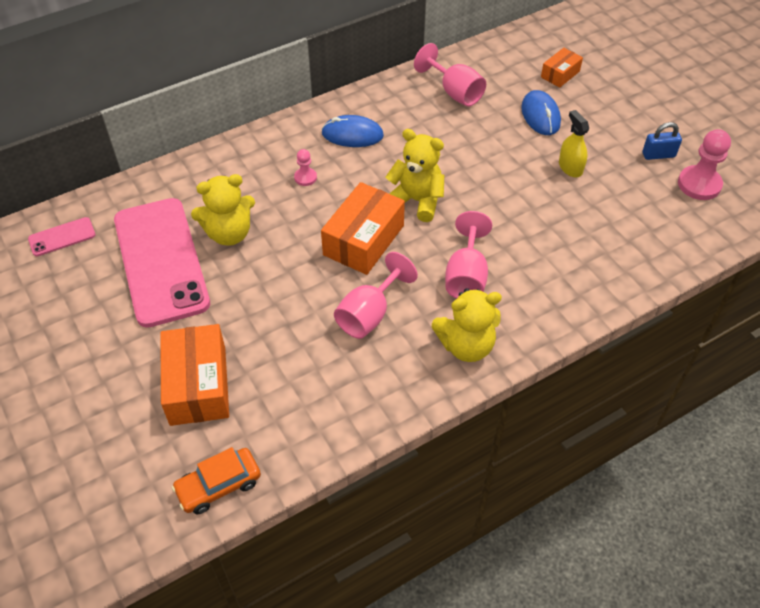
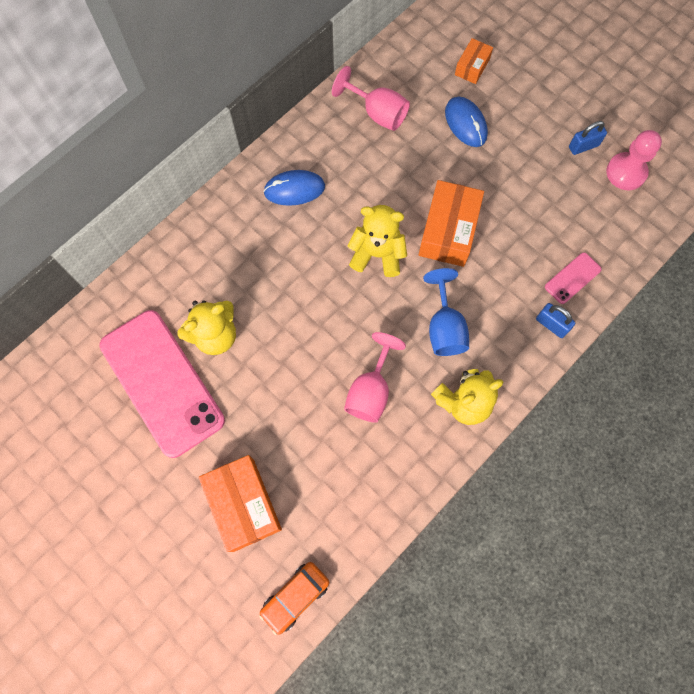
camera: 15 degrees left, 20 degrees up
(62, 237) = (57, 379): pink phone -> pink phone (572, 278)
(305, 177) = (265, 252): pink pawn -> none
(363, 240) = (342, 311): orange box -> orange box (448, 231)
(466, 276) = (444, 327): pink goblet -> blue goblet
(570, 167) = (507, 180): yellow spray bottle -> none
(583, 297) = (551, 324): none -> blue padlock

